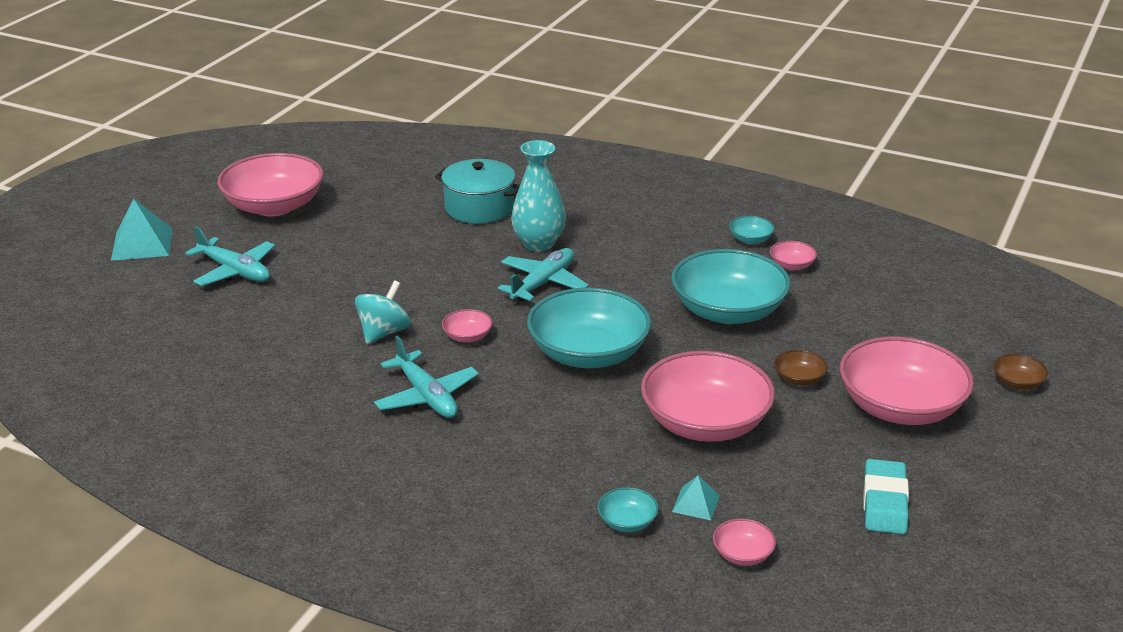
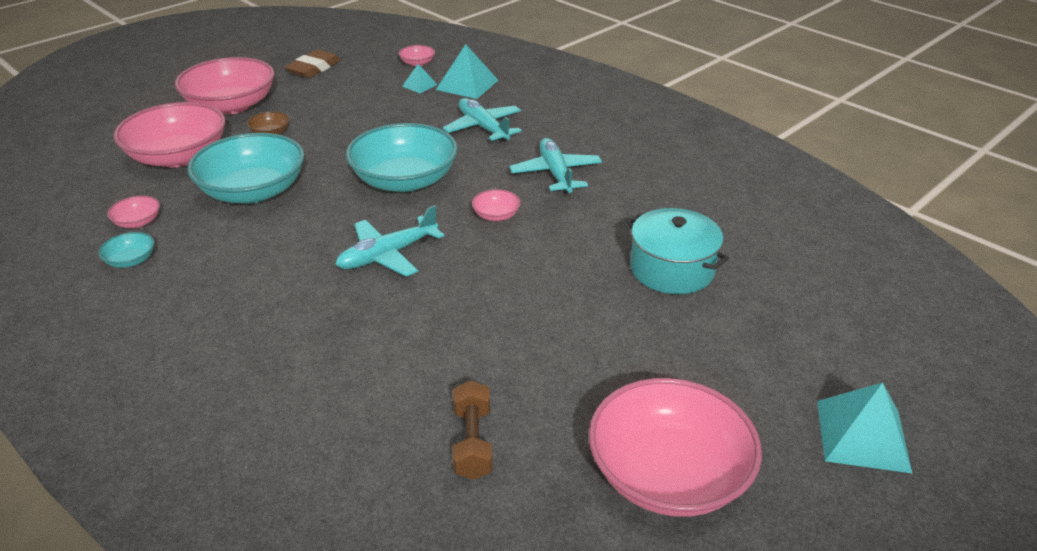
camera: 160 degrees left, 5 degrees up
(235, 271) = (724, 350): turquoise plane -> turquoise plane (483, 127)
(384, 332) = (571, 235): turquoise spinning top -> none
(401, 197) = (472, 442): none -> brown dumbbell
(479, 208) = (378, 389): turquoise pot -> turquoise pot (672, 269)
(538, 244) = (351, 308): turquoise vase -> none
(627, 522) = (467, 85): turquoise bowl -> turquoise pyramid
(705, 423) = (368, 120): pink bowl -> pink bowl (178, 156)
(884, 502) = (314, 68): turquoise eraser -> brown eraser
(1017, 383) = (134, 104): brown bowl -> none

